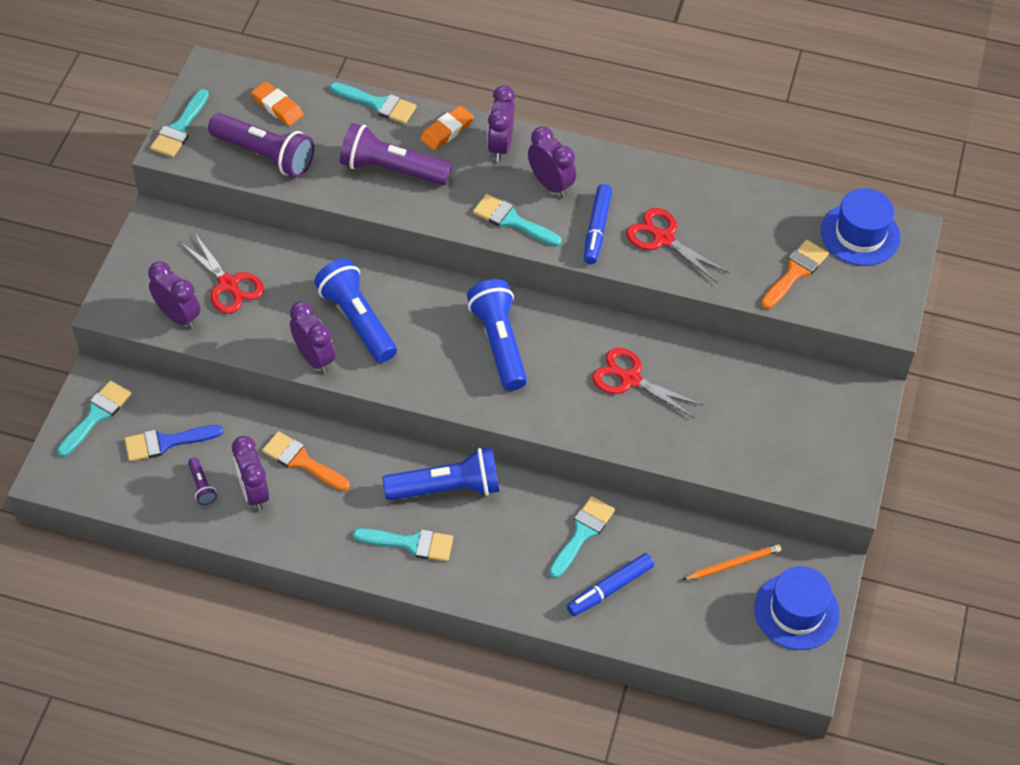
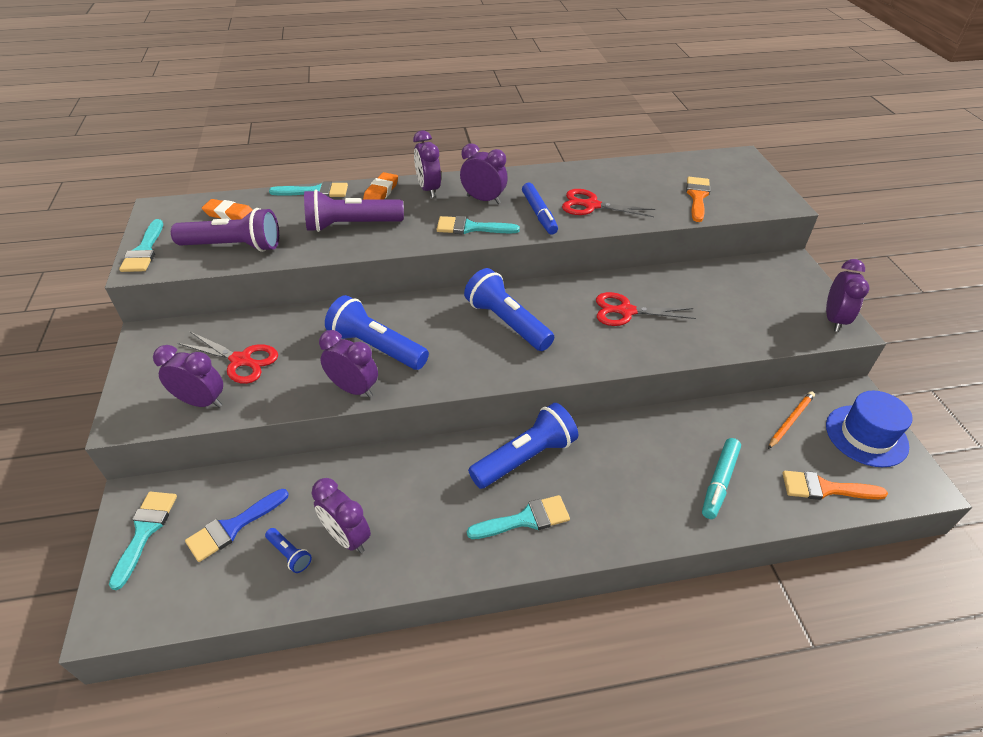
camera: 25 degrees left, 10 degrees down
(202, 486) = (289, 554): purple flashlight -> blue flashlight
(301, 461) = (380, 489): orange brush -> orange brush (825, 488)
(582, 533) = (661, 447): turquoise brush -> none
(610, 589) = (719, 482): blue marker -> turquoise marker
(845, 480) = (834, 319): none -> purple clock
(860, 234) = (716, 166): blue hat -> none

